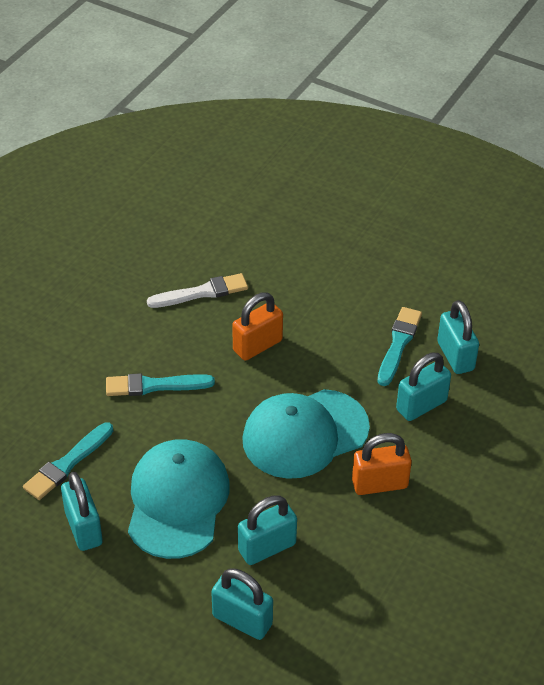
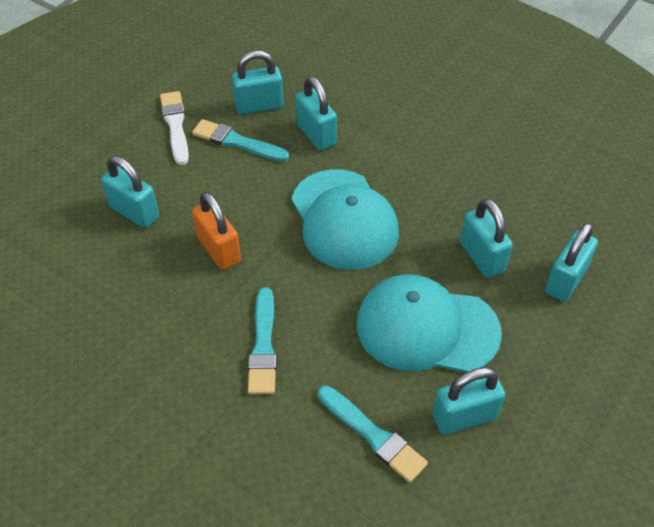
camera: 85 degrees left, 5 degrees up
(201, 292) = (126, 296): white brush -> white brush (175, 125)
(296, 284) = (134, 212): none -> turquoise padlock
(379, 484) = (407, 171): orange padlock -> none

